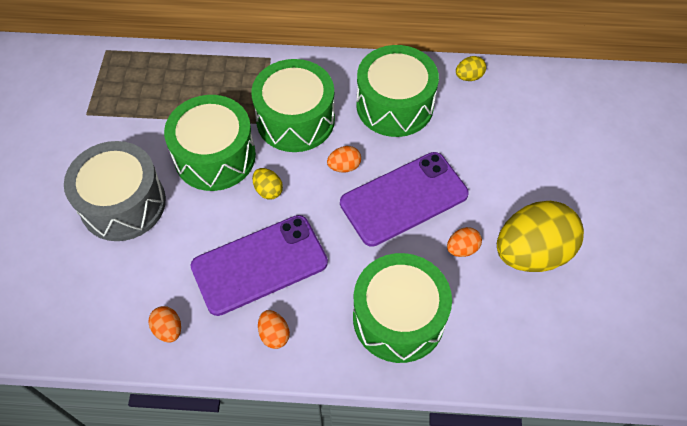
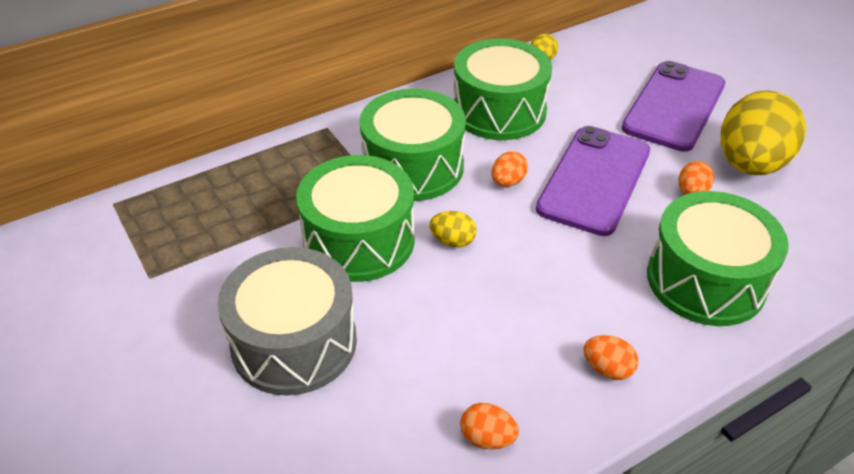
camera: 35 degrees left, 15 degrees down
(259, 264) = (518, 313): purple phone -> purple phone (674, 106)

